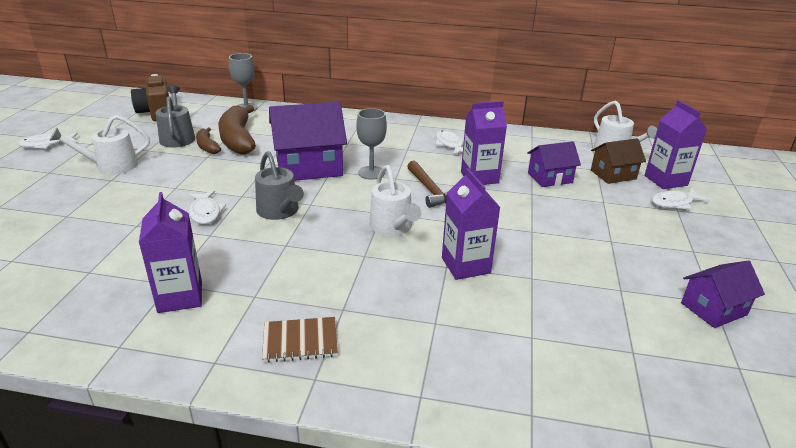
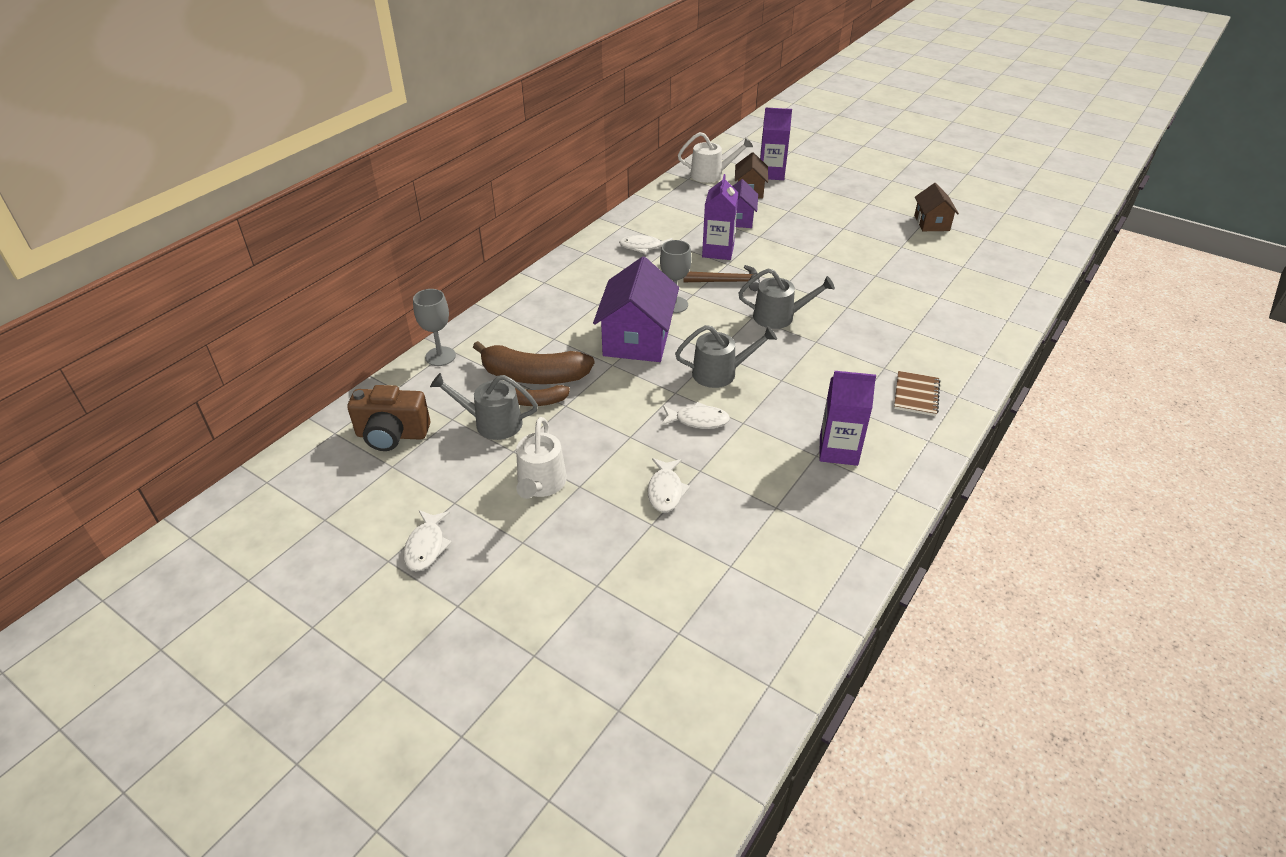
camera: 65 degrees left, 10 degrees up
(392, 227) = (779, 317): white watering can -> grey watering can
(465, 265) = (849, 298): purple carton -> none
(674, 203) = (805, 184): white fish -> white fish (665, 491)
(713, 309) = (931, 223): purple house -> brown house

